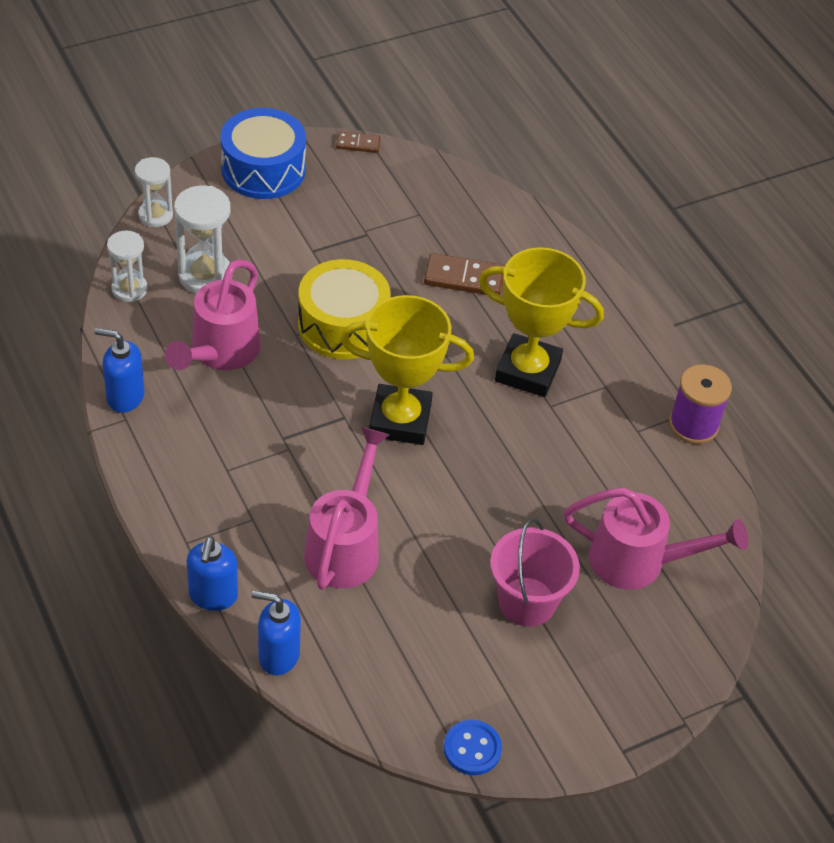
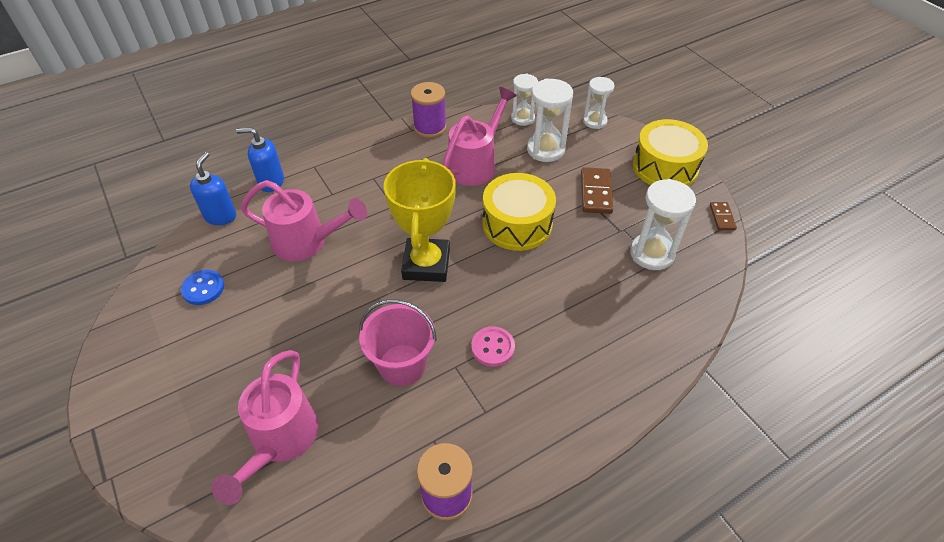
camera: 90 degrees right, 0 degrees up
(125, 397) = (430, 127): blue soap dispenser -> purple spool
(220, 352) = (476, 164): pink watering can -> pink watering can turned 105 degrees clockwise
(263, 169) = (665, 167): blue drum -> yellow drum
(407, 215) = (651, 254): none -> white hourglass
(464, 278) = (591, 296): brown domino -> brown domino (596, 192)
(472, 749) = (122, 325): blue button -> blue button (203, 288)
(527, 371) = (493, 347): yellow trophy -> pink button
(527, 601) = (247, 355): pink bucket -> pink bucket (402, 365)

